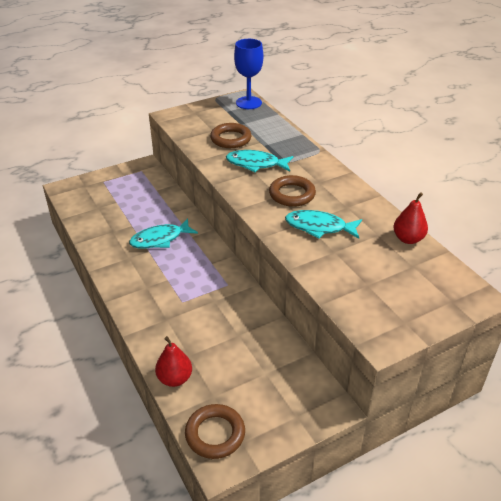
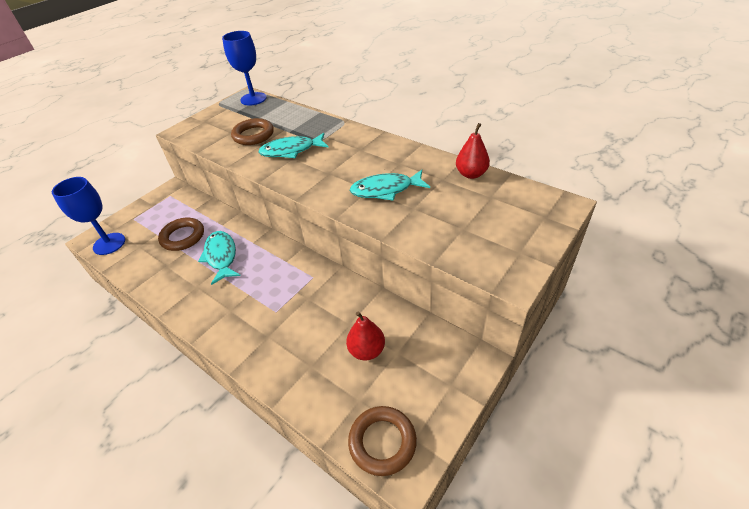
camera: 20 degrees left, 5 degrees up
(76, 197) = (109, 244): none -> blue goblet
(160, 239) = (221, 256): turquoise fish -> turquoise fish turned 120 degrees clockwise
(175, 378) = (309, 398): red pear -> red pear (367, 350)
(292, 194) = (342, 168): brown ring -> brown ring (183, 237)

